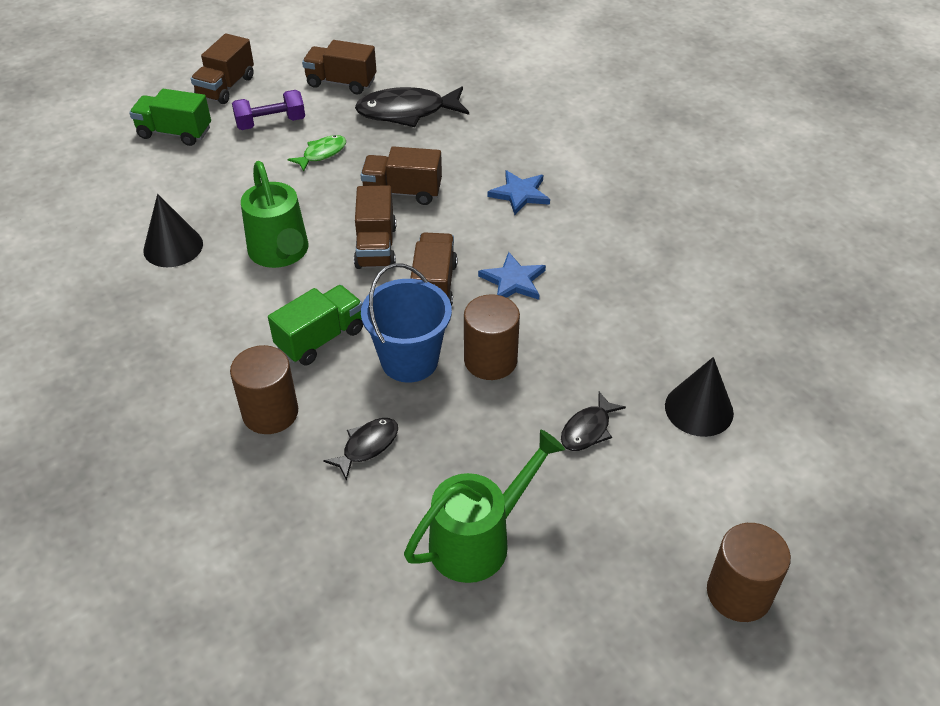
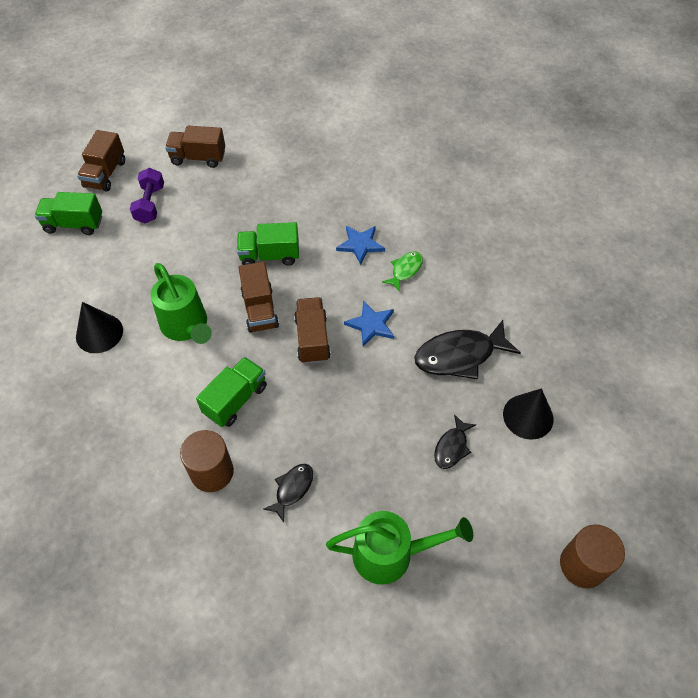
camera: 10 degrees left, 10 degrees up
(271, 123) = (150, 204): purple dumbbell -> purple dumbbell turned 60 degrees counterclockwise
(322, 154) = (198, 228): green fish -> green fish (405, 270)
(402, 192) = (269, 256): brown truck -> green truck
(407, 112) = (257, 179): black fish -> black fish (459, 355)
(409, 360) = (308, 408): blue bucket -> none
(479, 539) = (392, 554): green watering can -> green watering can turned 45 degrees clockwise
(490, 360) = (368, 398): brown cylinder -> none

